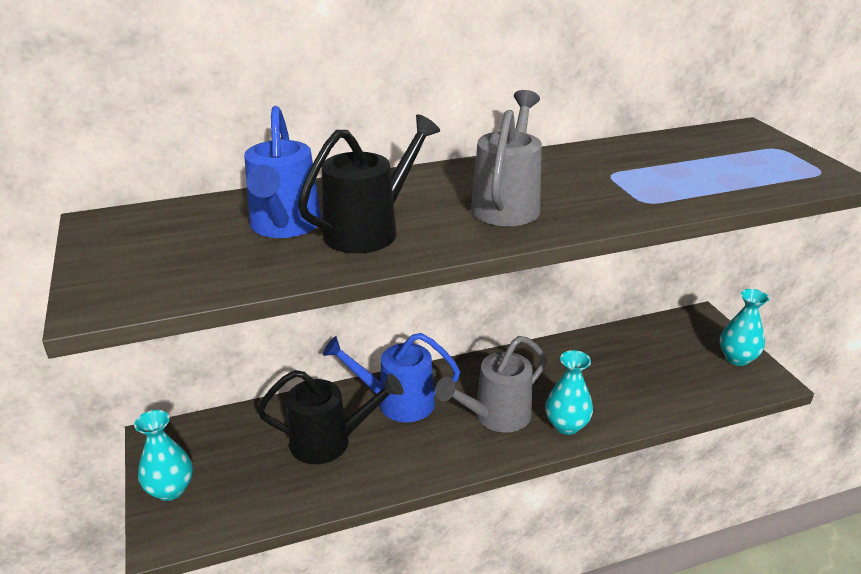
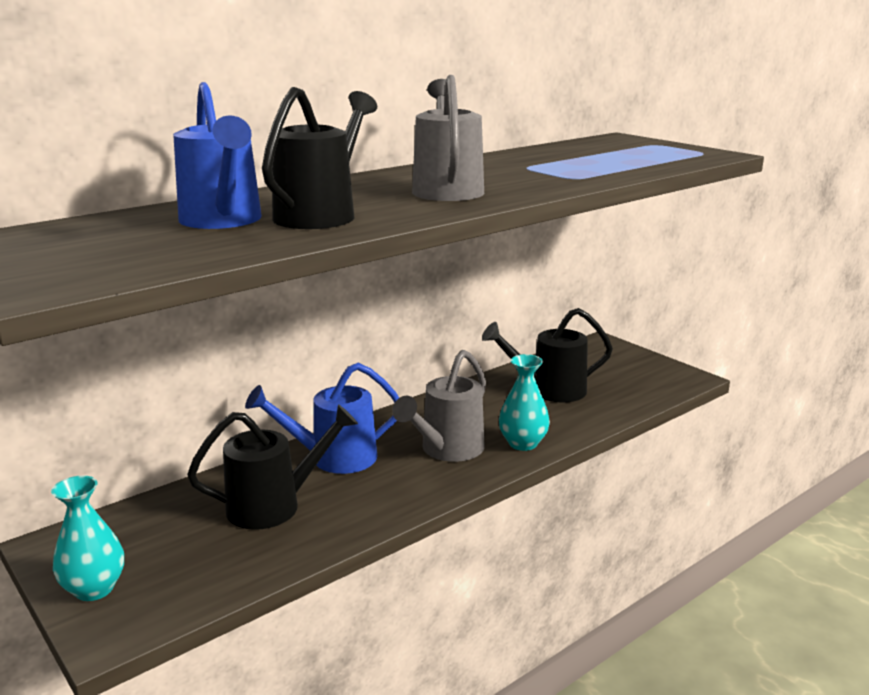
camera: 20 degrees left, 10 degrees down
(621, 367) = (549, 390): none -> black watering can
(737, 358) = (650, 366): turquoise vase -> none

